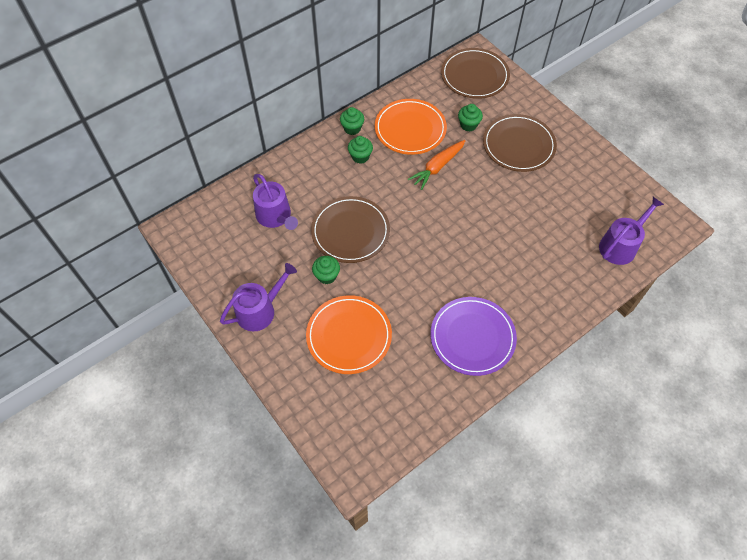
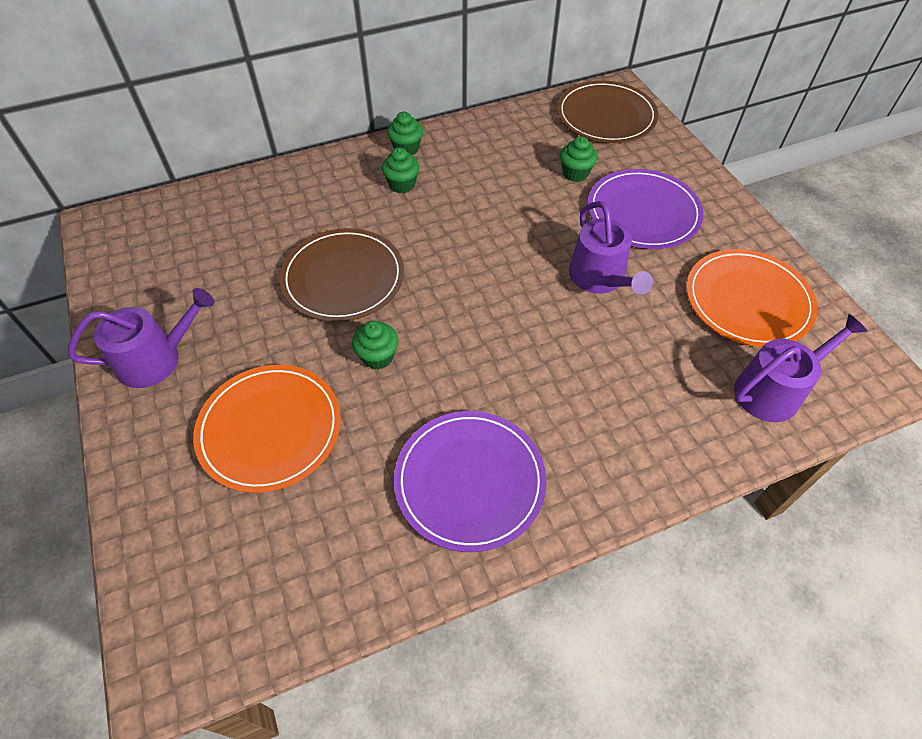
camera: 15 degrees right, 5 degrees down
(275, 216) = (246, 236): purple watering can -> purple watering can (600, 278)
(327, 276) = (279, 332): green cupcake -> green cupcake (377, 357)
(410, 129) = (488, 163): orange plate -> orange plate (747, 301)
(437, 167) = (508, 218): orange carrot -> none
(518, 145) = (643, 212): brown plate -> purple plate

